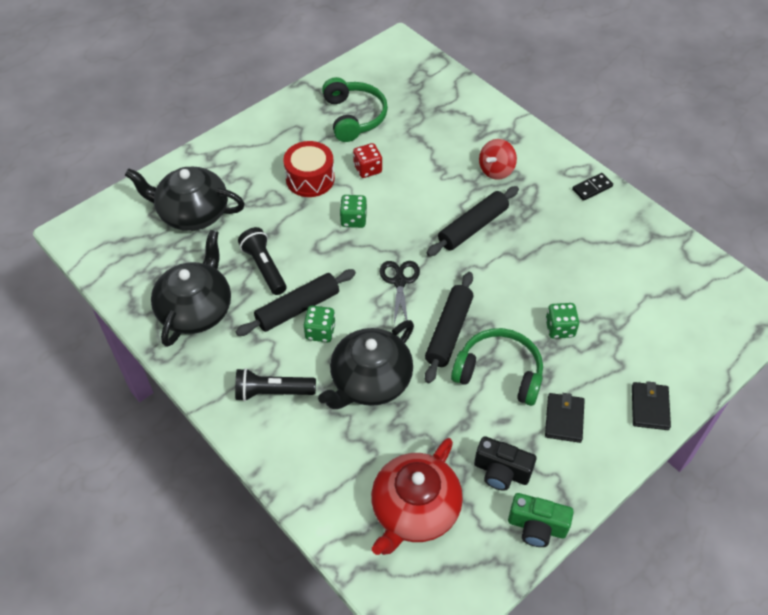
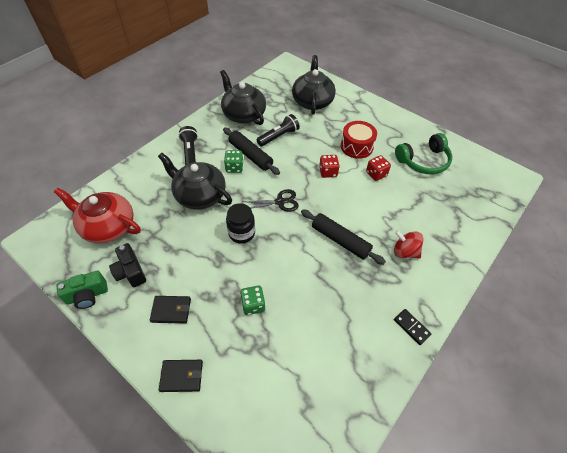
camera: 80 degrees right, 0 degrees up
(196, 309) = (243, 114): black teapot -> black teapot turned 135 degrees counterclockwise
(353, 219) = (328, 172): green dice -> red dice
(449, 332) = (242, 233): black rolling pin -> black jar
(499, 372) = (210, 266): green headphones -> none
(501, 472) = (130, 272): black camera -> black camera turned 45 degrees counterclockwise
(536, 527) = (87, 295): green camera -> green camera turned 120 degrees counterclockwise

